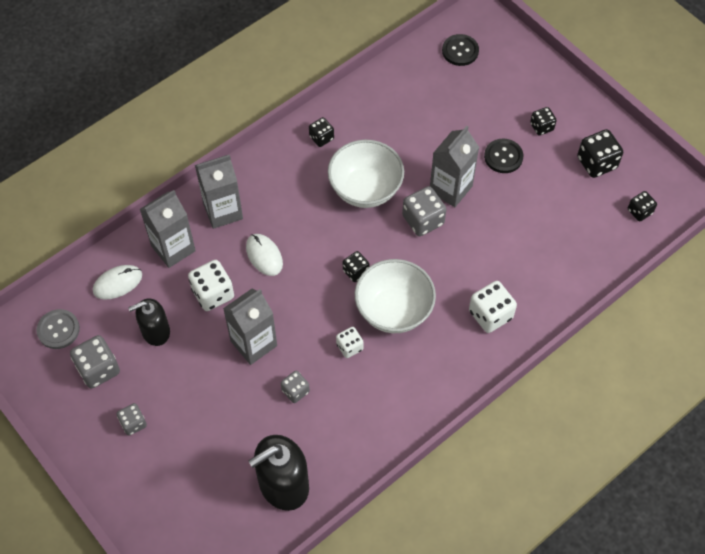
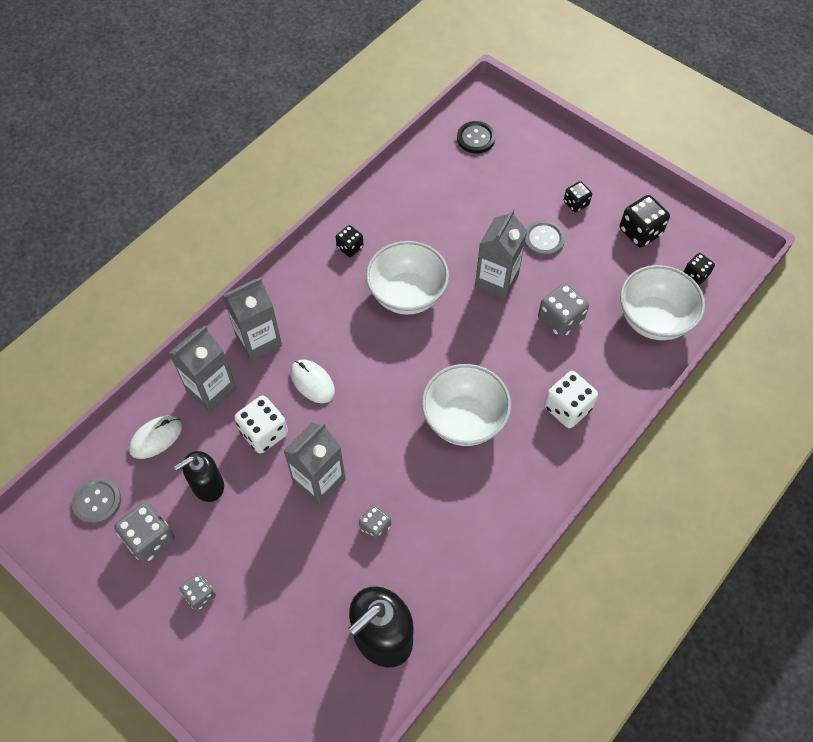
camera: 10 degrees left, 0 degrees up
(349, 347) = (424, 468): white dice -> none
(356, 271) = (415, 384): black dice -> none
(423, 220) = (474, 318): grey dice -> grey dice (560, 320)
(503, 157) = (543, 239): black button -> grey button
(589, 246) = (653, 319): none -> white bowl

